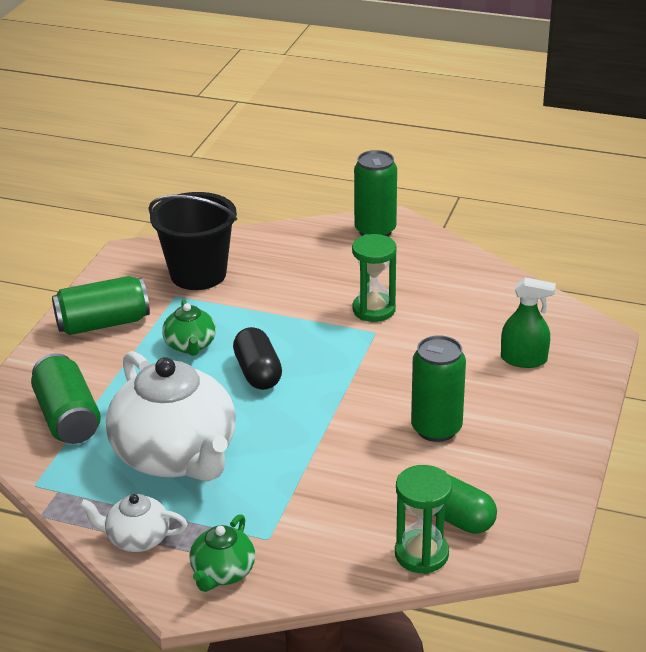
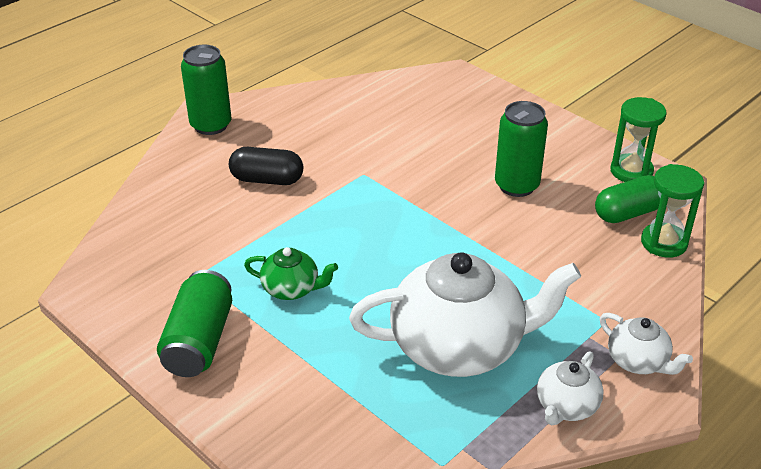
camera: 65 degrees left, 5 degrees up
(67, 417) = (345, 411): green can -> none
(198, 274) = (174, 250): black bucket -> none
(223, 573) = (638, 361): green teapot -> white teapot
(258, 373) = (370, 258): black capsule -> black capsule (267, 180)
(374, 310) = (330, 164): green hourglass -> green hourglass (631, 171)
(523, 359) = (459, 116): green spray bottle -> none

